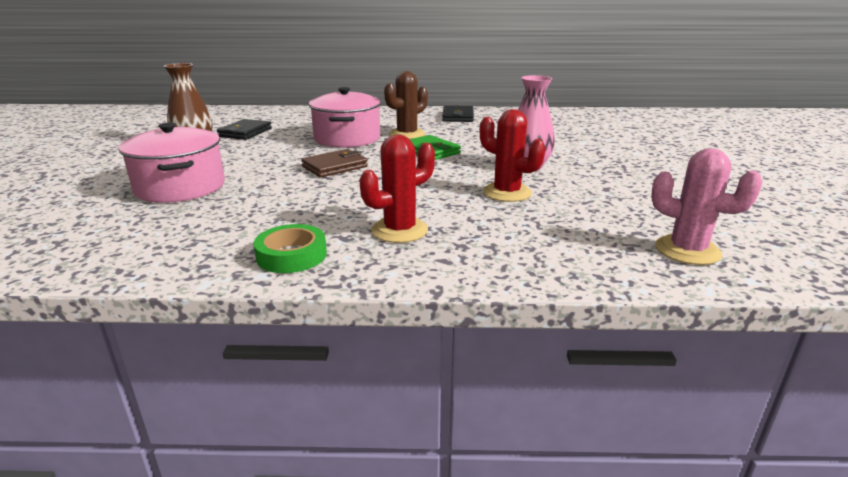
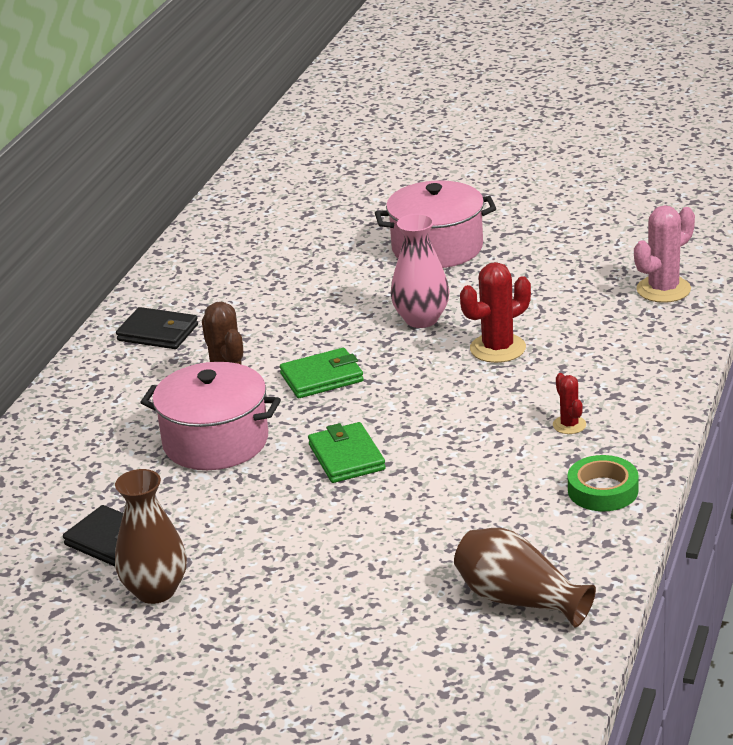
camera: 70 degrees left, 5 degrees up
(130, 237) = (518, 600): none -> brown vase
(180, 187) = (366, 582): pink pot -> pink pot (437, 248)
(335, 167) = (346, 457): brown wallet -> green wallet
(399, 230) = (569, 425): red cactus -> red cactus, size x0.56

